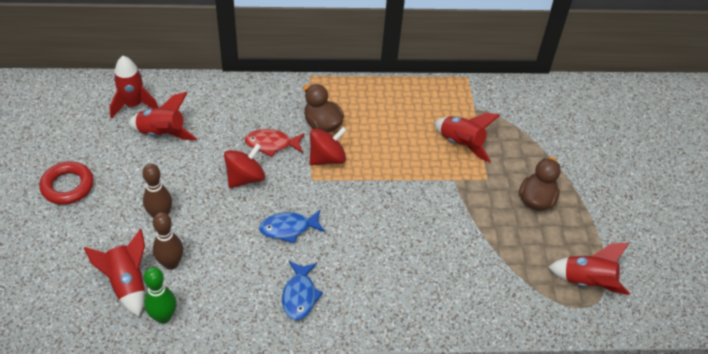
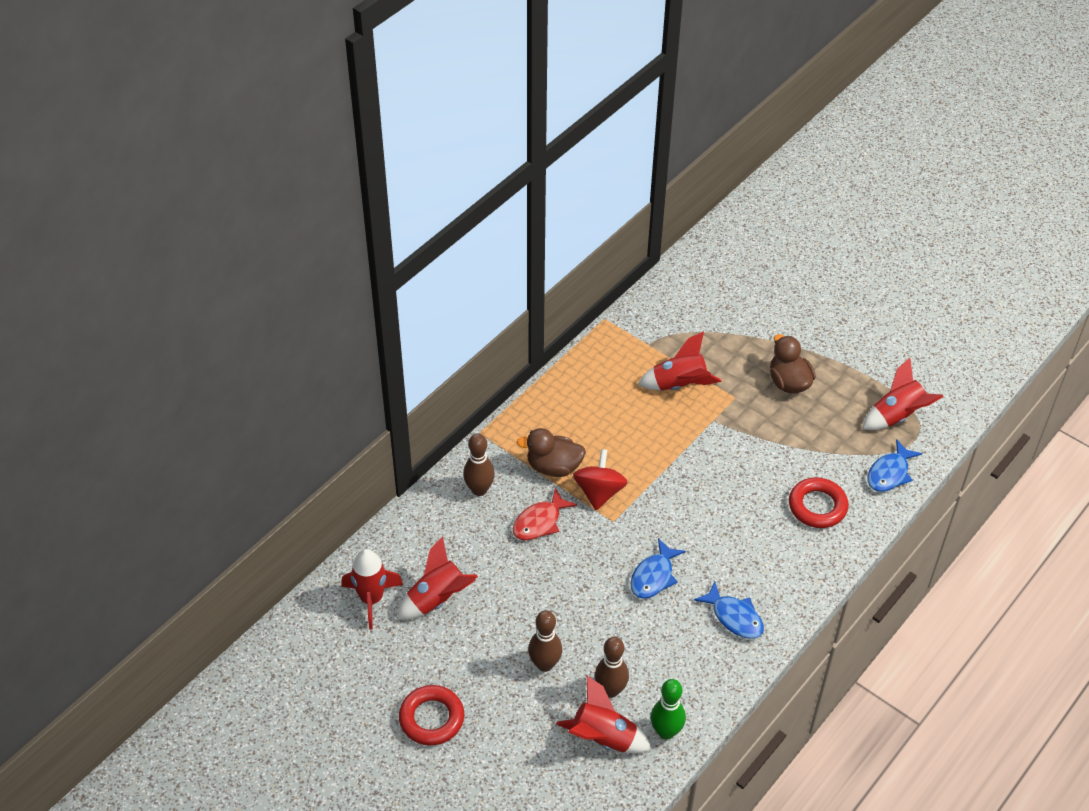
camera: 45 degrees left, 0 degrees up
(245, 178) = (562, 569): red spinning top -> none
(266, 102) = (479, 490): none -> brown bowling pin
(449, 284) = (817, 506): none -> red ring
(530, 310) = (889, 473): none -> blue fish

